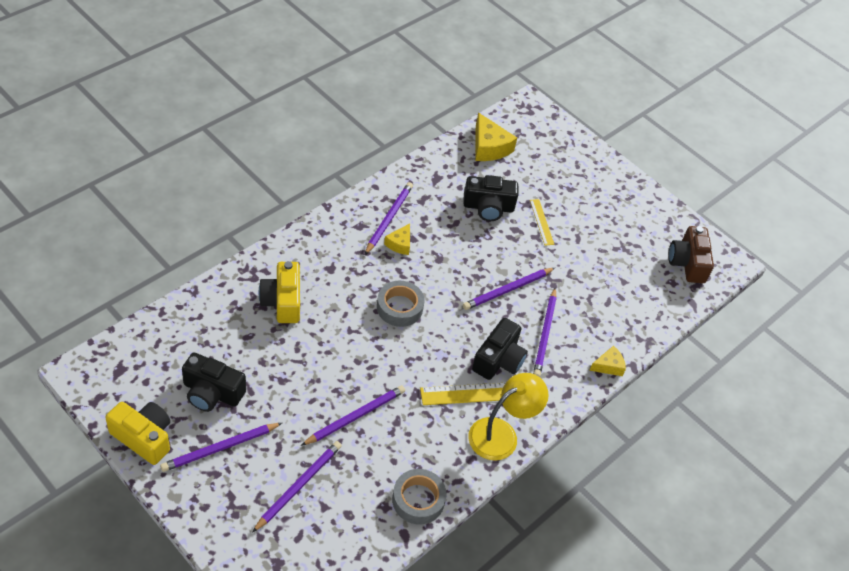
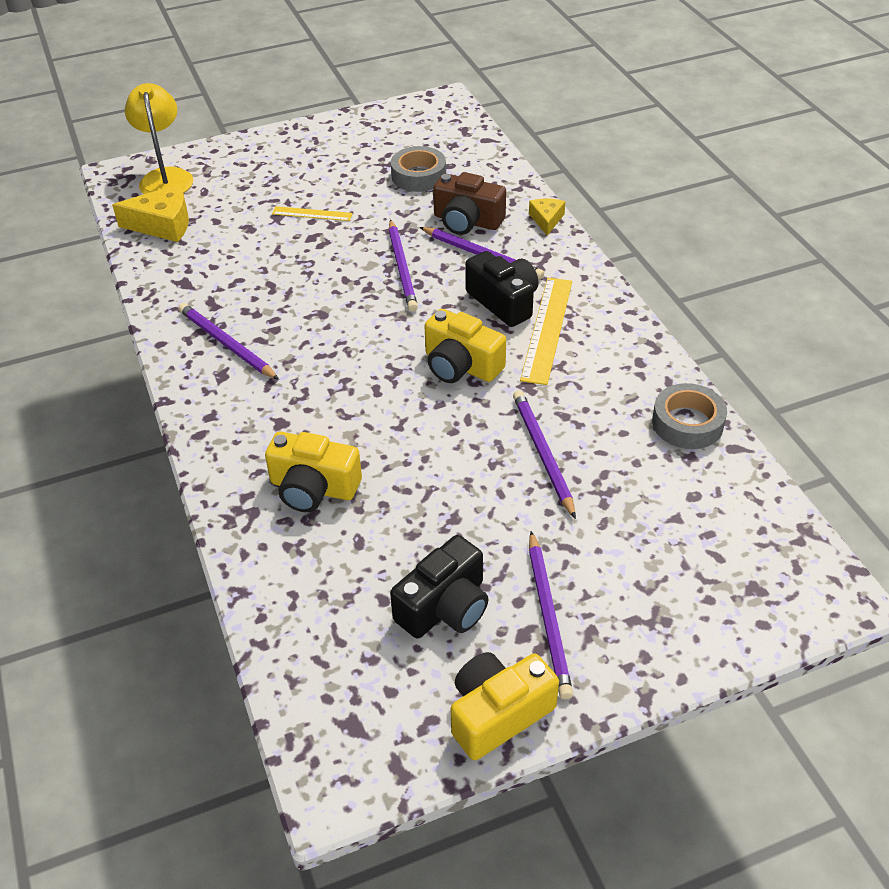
camera: 60 degrees left, 5 degrees down
(298, 486) = (636, 538): purple pencil -> none
(399, 307) = (383, 369): grey tape -> grey tape (418, 176)
(400, 244) = (276, 343): yellow cheese -> none
(421, 350) = (461, 365): none -> yellow camera
(488, 207) = (262, 250): black camera -> none
(501, 434) = (612, 327): yellow lamp -> yellow lamp (165, 177)
(687, 263) = (431, 127): brown camera -> brown camera (467, 221)

